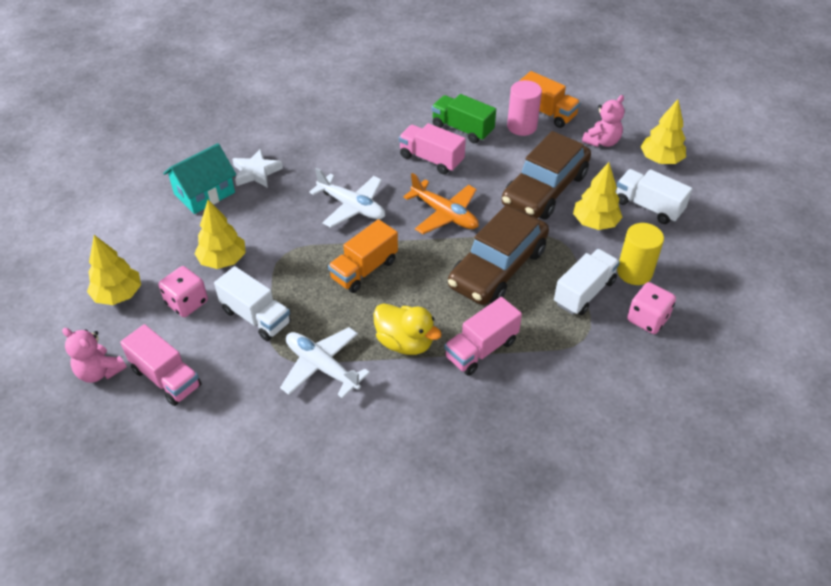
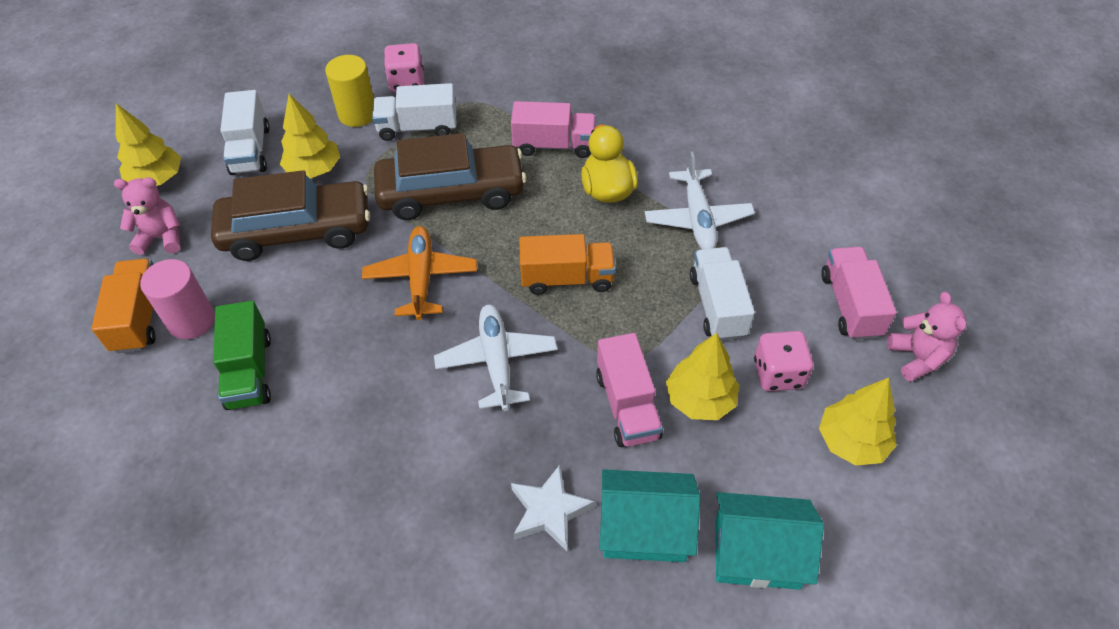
camera: 135 degrees left, 5 degrees up
(140, 217) = (756, 553): none -> turquoise house
(431, 159) = (340, 356): pink truck -> pink truck (627, 405)

